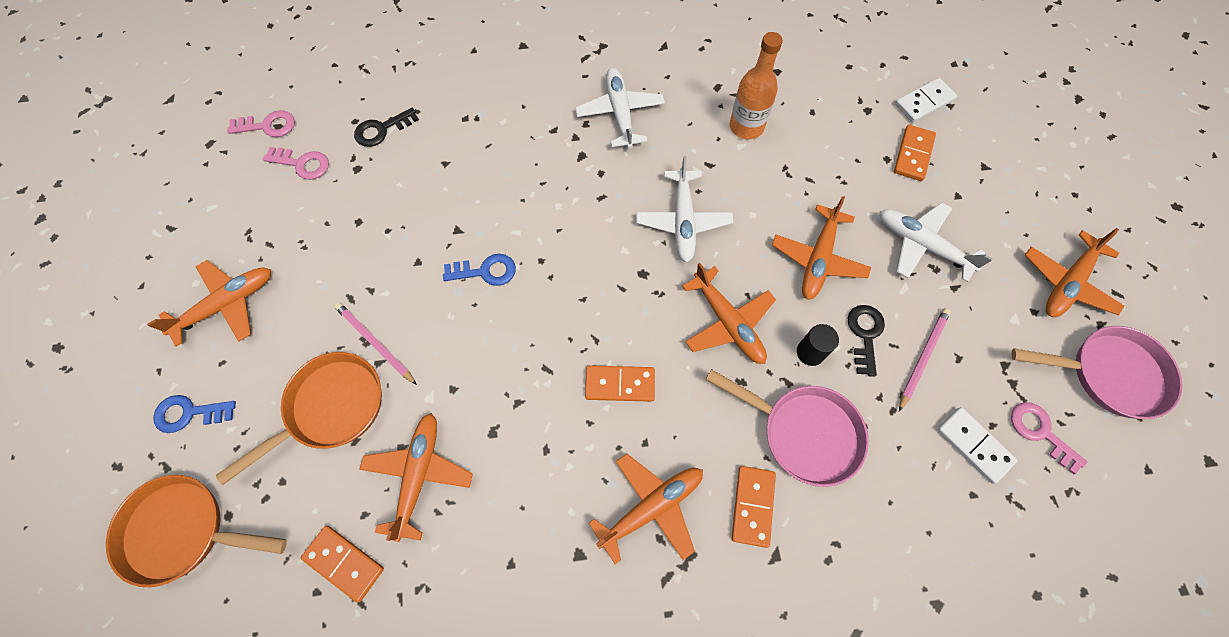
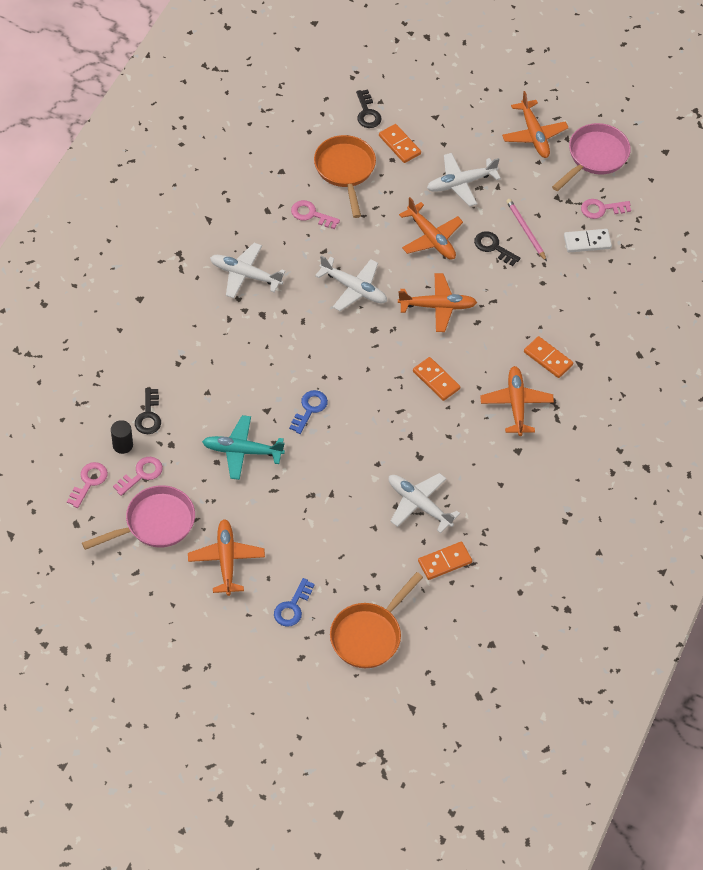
camera: 60 degrees left, 10 degrees down
(330, 408) = (344, 531): orange pan -> orange pan (345, 170)
(375, 343) = (316, 490): pink pencil -> none
(386, 238) = (242, 451): none -> turquoise plane
(418, 476) = (419, 504): orange plane -> white plane
(620, 384) = (436, 380): orange domino -> orange domino turned 75 degrees counterclockwise
(746, 126) = (311, 214): orange bottle -> pink key
(804, 433) = (527, 311): pink pan -> pink pan (155, 523)
(810, 352) = (484, 279): black cylinder -> black cylinder (122, 445)
(924, 102) = (367, 113): white domino -> black key

